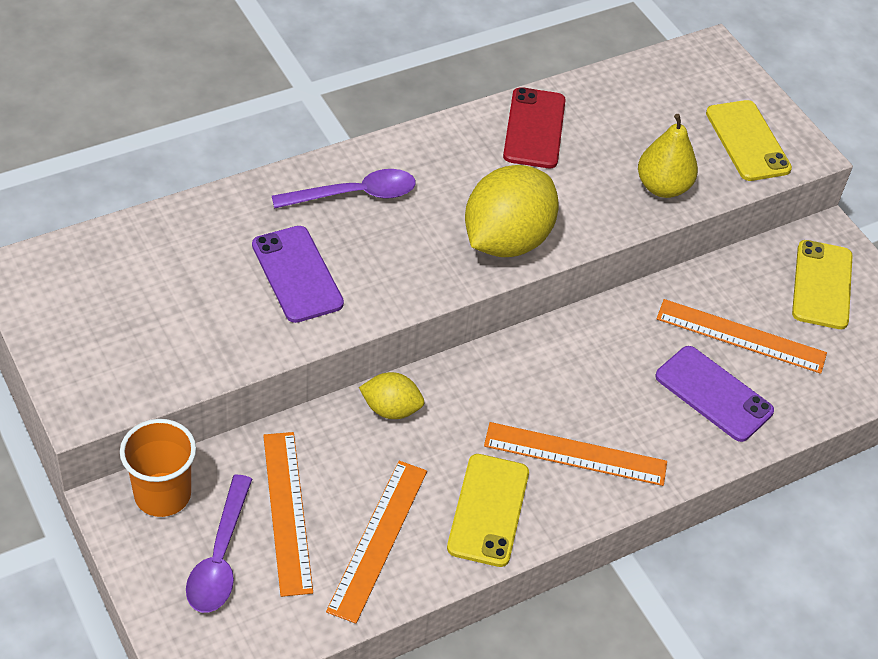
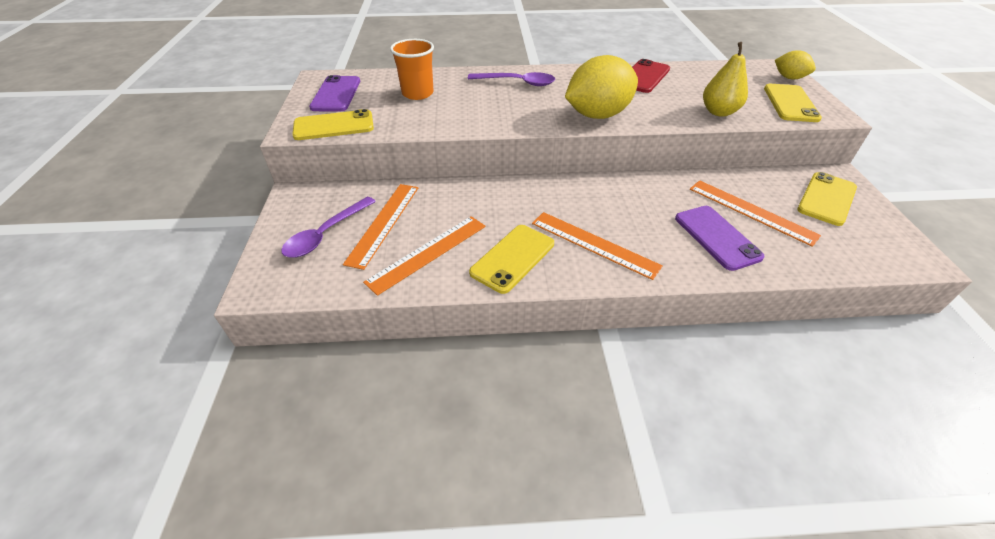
camera: 30 degrees right, 5 degrees down
(138, 377) = (334, 126): none -> yellow phone
(162, 495) = (322, 196): orange cup -> orange cup (417, 93)
(297, 274) = (459, 105): purple phone -> purple phone (336, 94)
(391, 409) = (484, 191): yellow lemon -> yellow lemon (789, 78)

